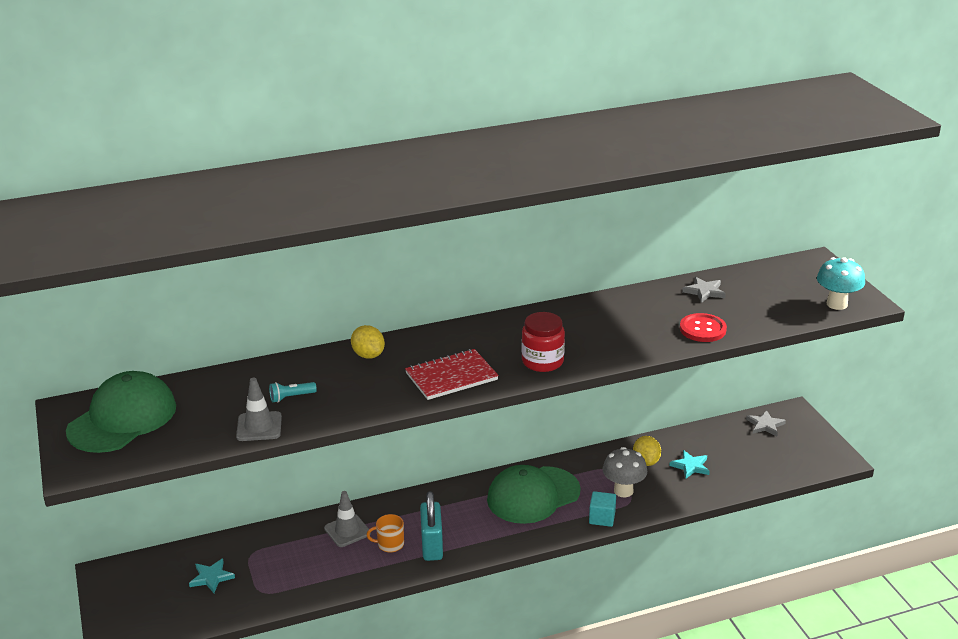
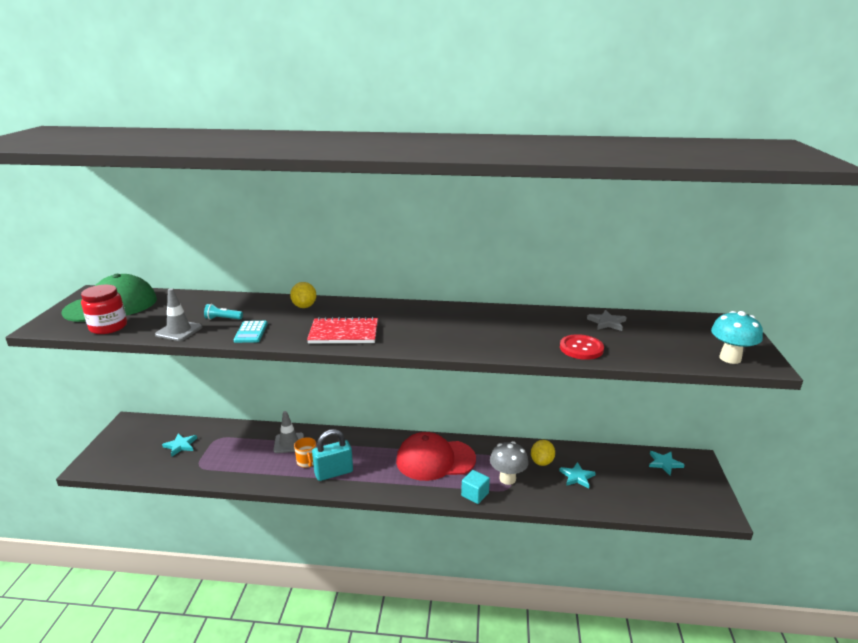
camera: 25 degrees right, 5 degrees down
(346, 405) = (251, 332): none -> turquoise calculator
(390, 544) = (307, 462): orange mug -> orange mug turned 135 degrees counterclockwise
(432, 546) = (334, 473): turquoise padlock -> turquoise padlock turned 45 degrees clockwise
(533, 495) = (435, 460): green cap -> red cap
(542, 361) = (423, 339): red jar -> red jar (108, 327)
(765, 425) = (664, 463): grey star -> turquoise star

